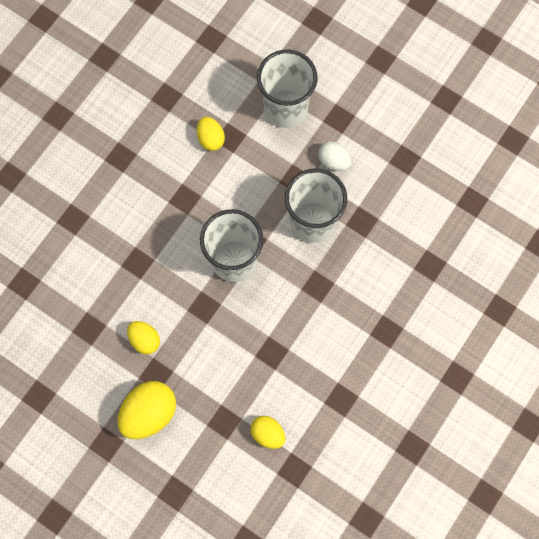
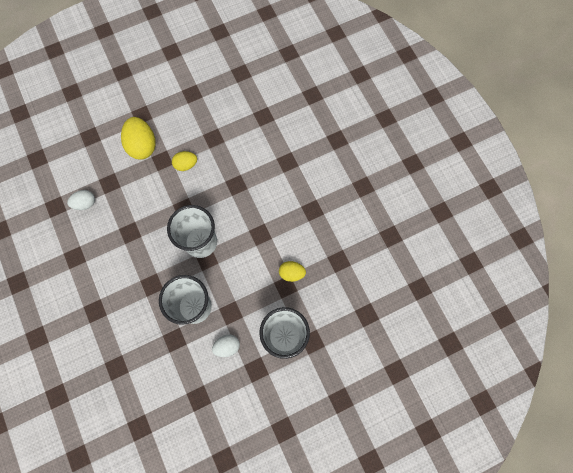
camera: 120 degrees right, 0 degrees up
(267, 434) = (85, 203): yellow egg -> white egg

